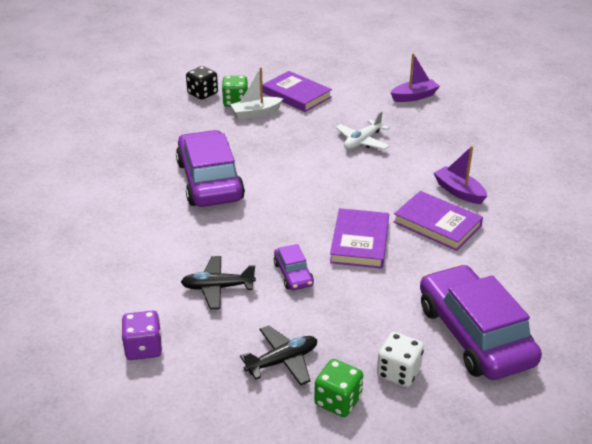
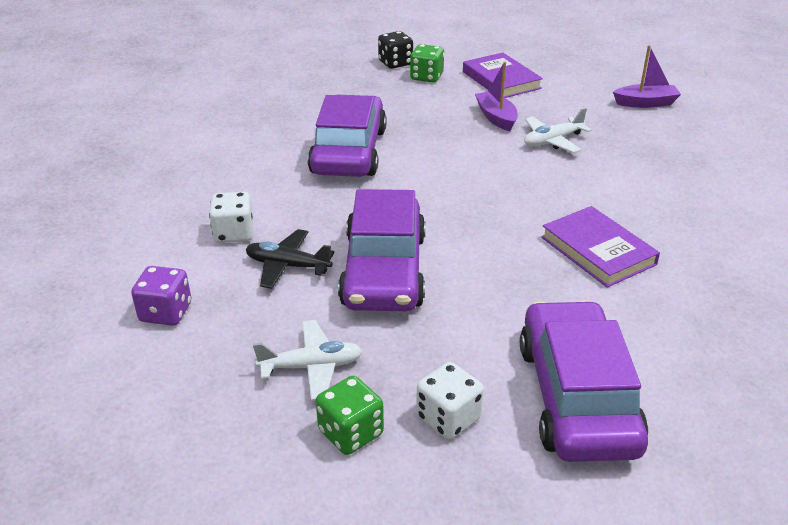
camera: 20 degrees right, 0 degrees up
(158, 271) = (234, 233): none -> white dice
(256, 113) = (443, 92): white boat -> none
(282, 361) = (311, 367): black plane -> white plane
(293, 274) = (384, 270): purple car -> purple car, size x2.20
(359, 242) = (486, 251): purple book -> none
(459, 191) = (647, 218): purple boat -> purple boat (496, 118)

